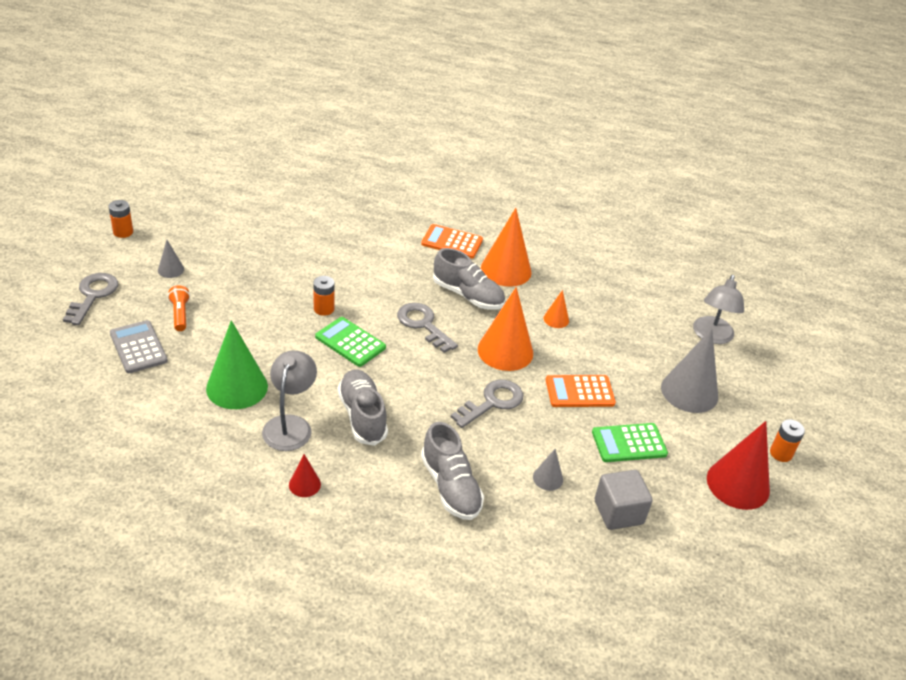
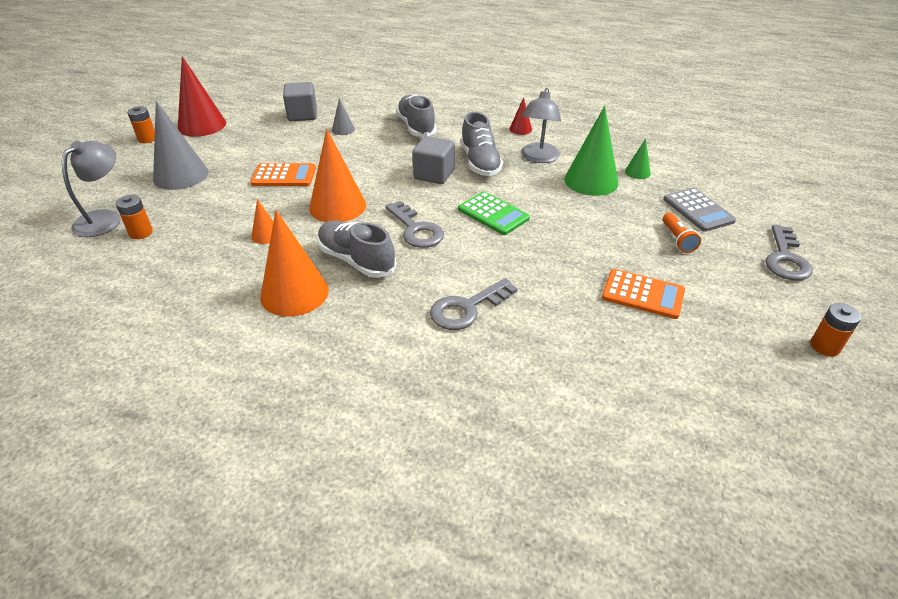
camera: 170 degrees left, 0 degrees up
(171, 269) = (721, 290): grey cone -> none
(176, 401) = (637, 172): none -> green cone
(324, 309) = (524, 245): orange battery -> orange battery (141, 233)
(415, 395) = (434, 174): none -> grey cube
(452, 242) = (353, 335): orange calculator -> orange calculator (643, 294)
(492, 402) = (366, 170): grey key -> grey key (467, 308)
(629, 443) = (266, 145): green calculator -> none

